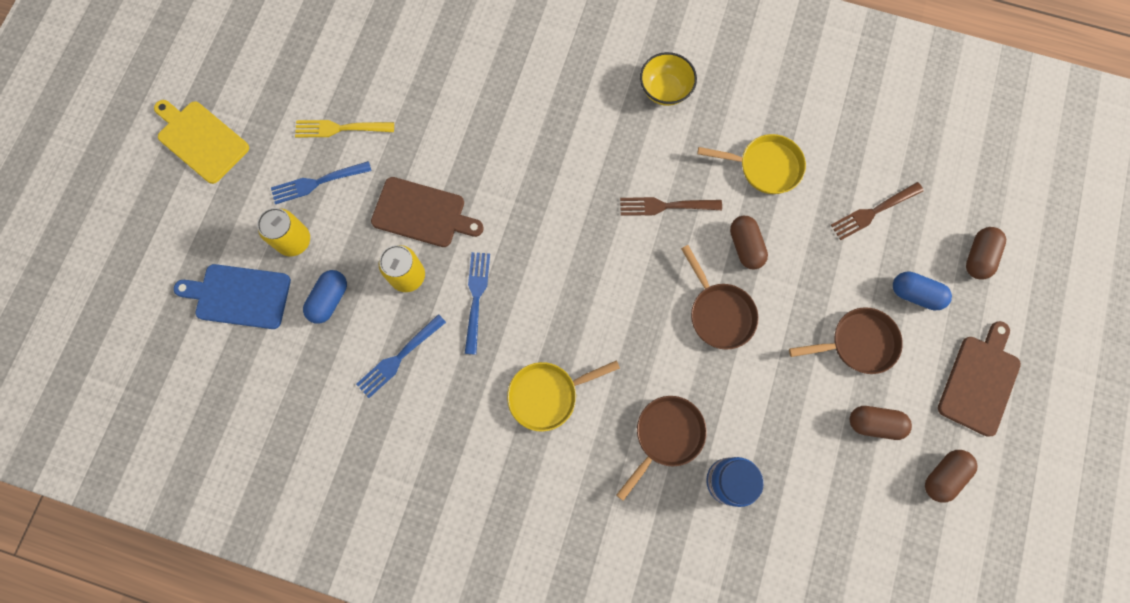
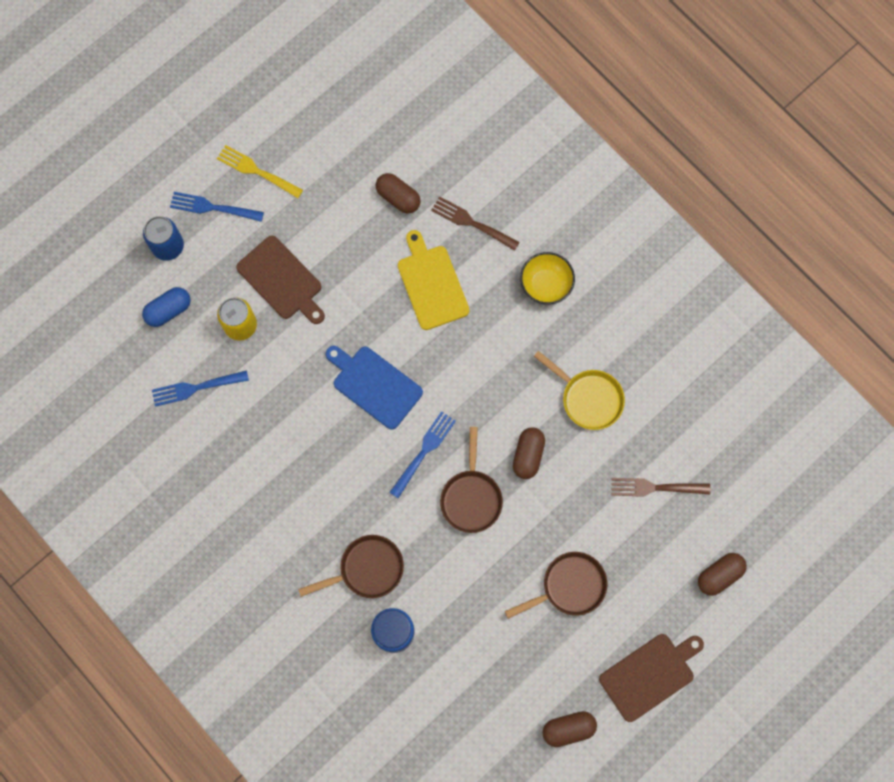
camera: 30 degrees right, 0 degrees up
(201, 140) = (141, 120): yellow cutting board -> yellow cutting board (431, 284)
(239, 296) = (101, 268): blue cutting board -> blue cutting board (374, 385)
(294, 241) = (168, 246): yellow can -> blue can
(476, 298) = (284, 375): blue fork -> blue fork (424, 452)
(547, 395) = (294, 483): yellow pan -> none
(666, 206) = (484, 385): brown fork -> brown fork (472, 223)
(858, 343) = (569, 586): brown pan -> brown pan turned 45 degrees counterclockwise
(874, 423) = (540, 656): brown capsule -> brown capsule (398, 198)
(915, 294) = (644, 575): blue capsule -> none

